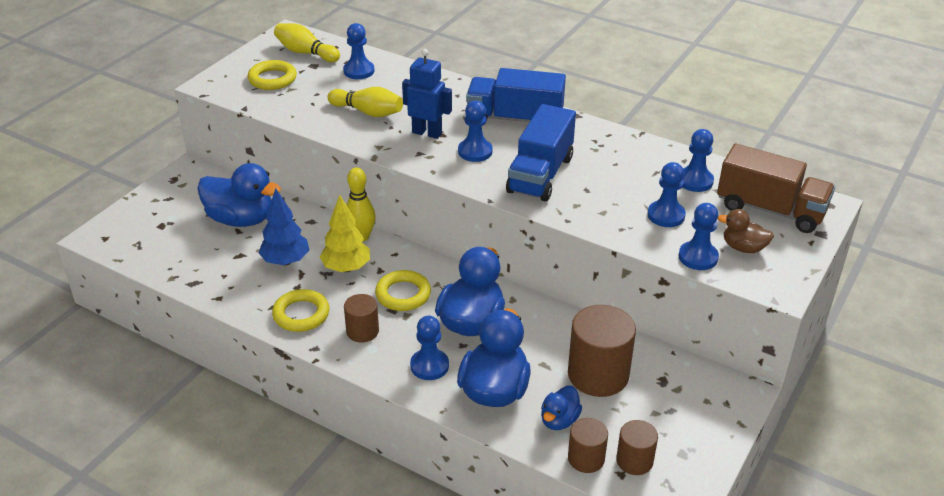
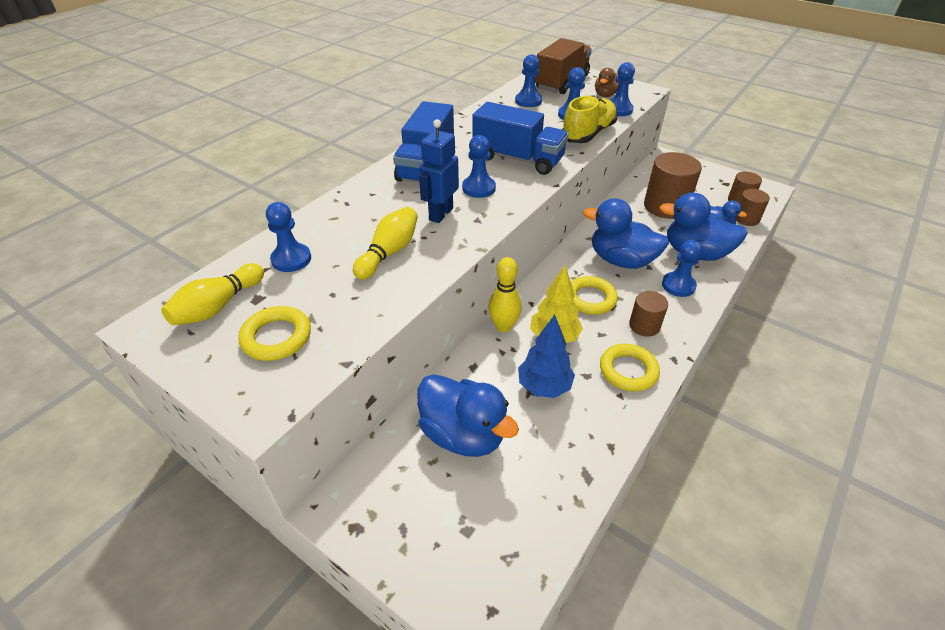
camera: 85 degrees left, 5 degrees up
(241, 219) = (463, 434): blue duck -> blue duck turned 105 degrees clockwise
(615, 227) = (588, 134): none -> yellow shoe

